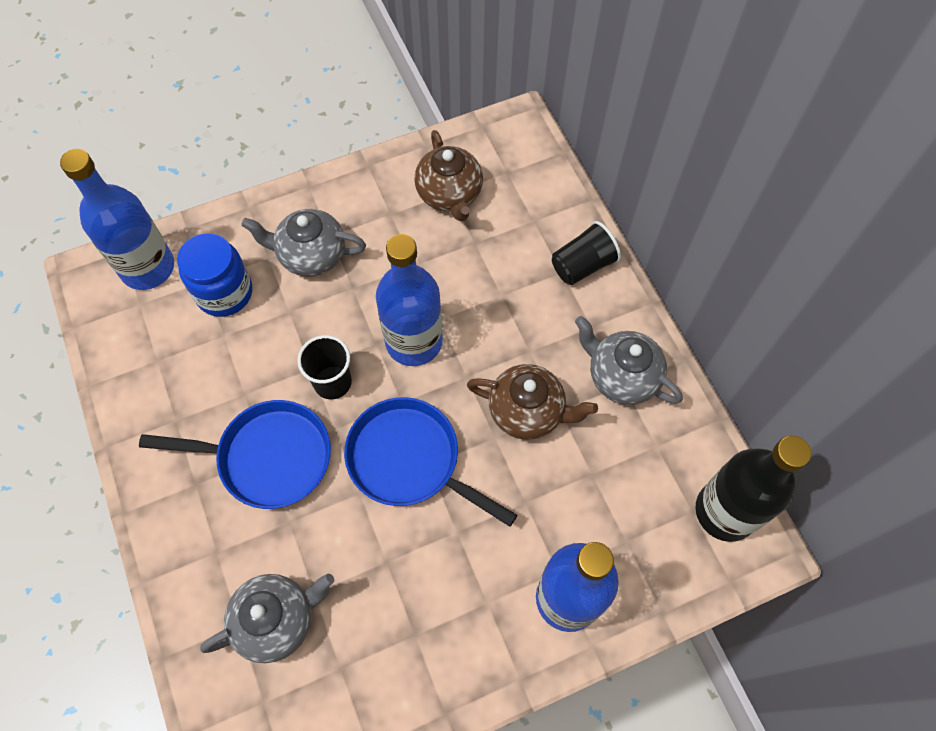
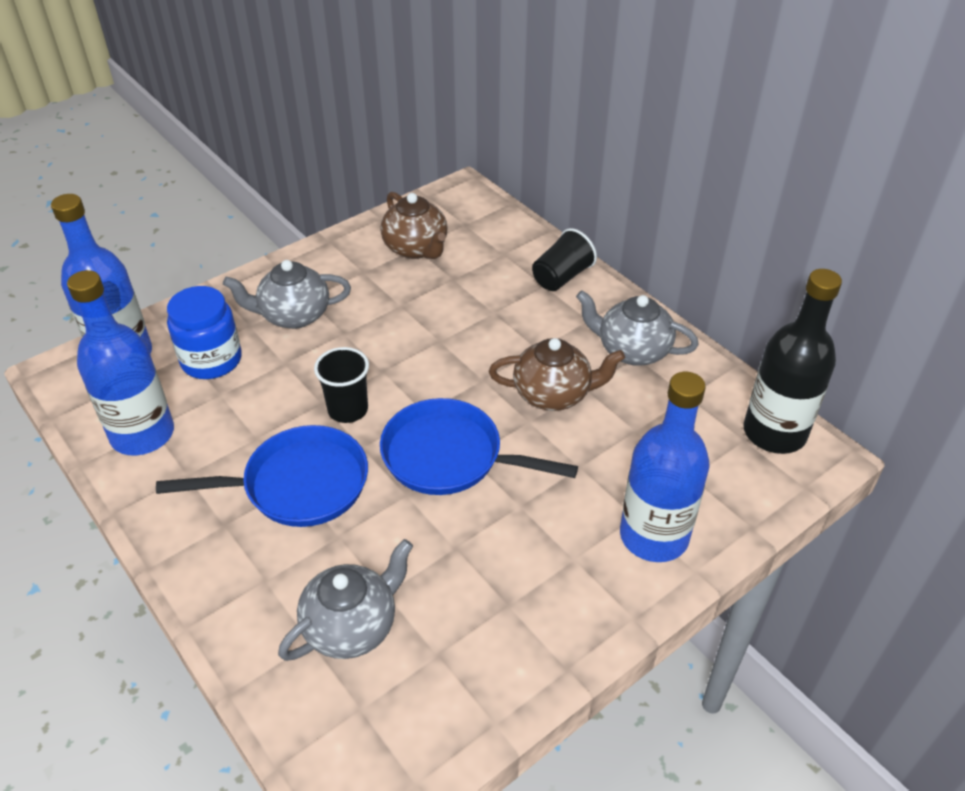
camera: 15 degrees left, 20 degrees down
(414, 342) = (420, 362): blue bottle -> blue bottle (142, 434)

